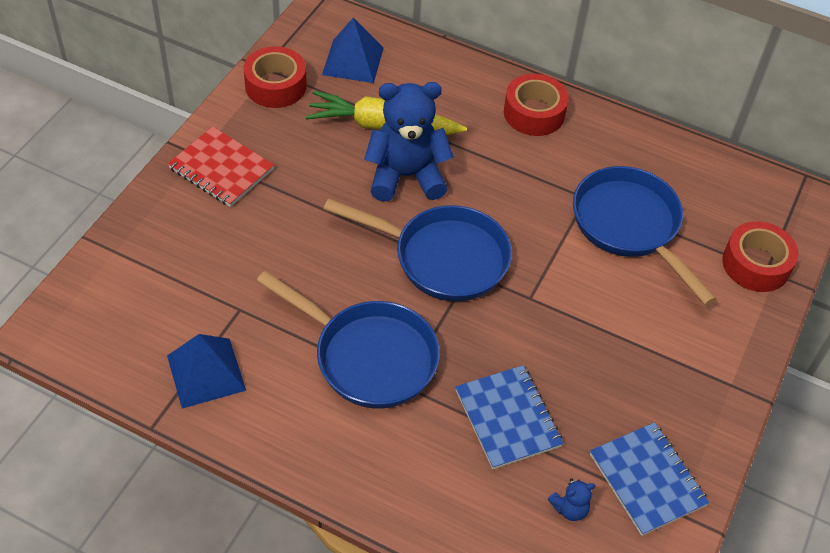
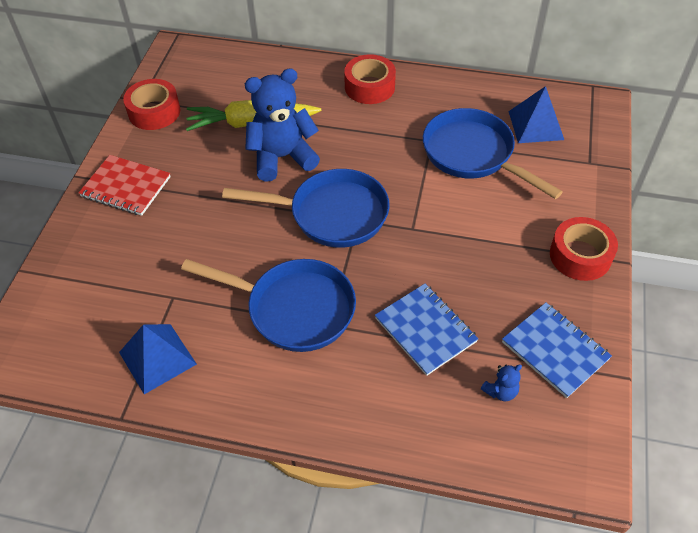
camera: 10 degrees left, 0 degrees up
(353, 61) = (212, 79): blue pyramid -> blue pyramid (535, 125)
(756, 264) = (579, 160): red tape -> red tape (580, 256)

